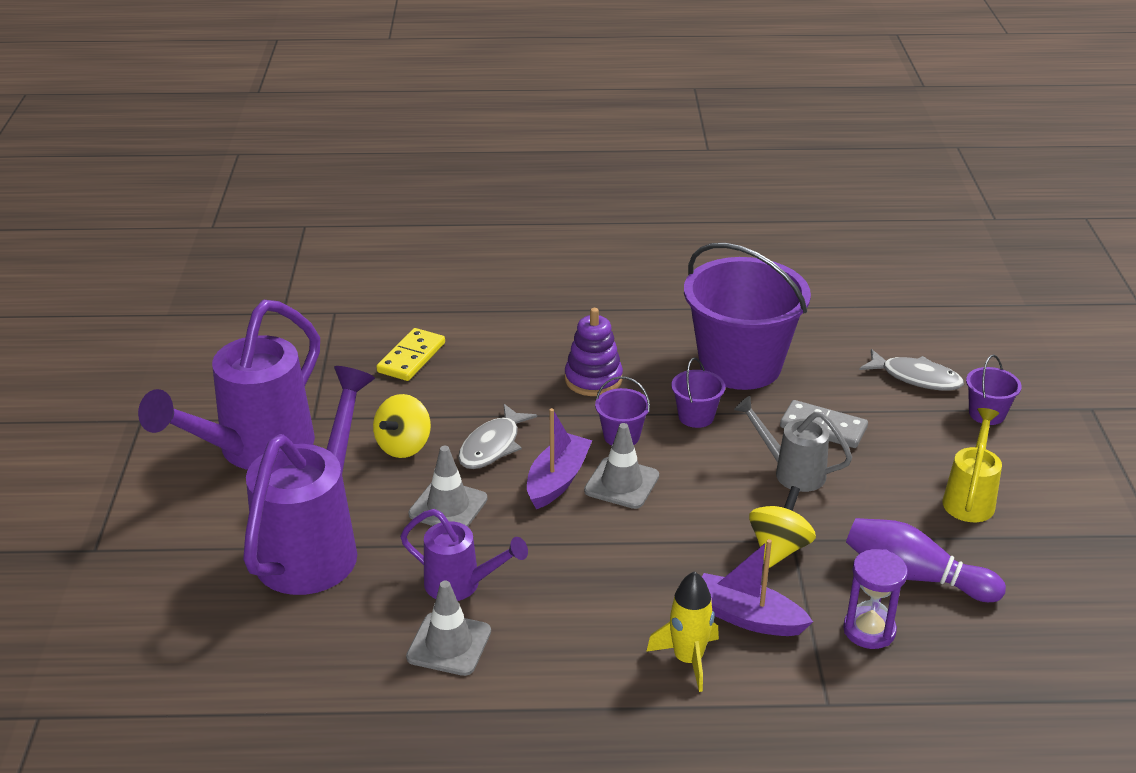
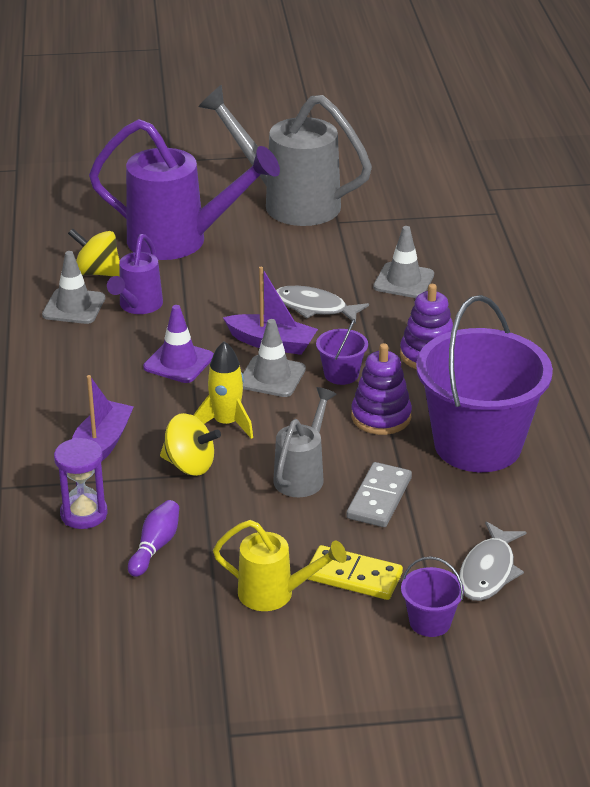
camera: 85 degrees right, 0 degrees up
(254, 451) = (289, 202): purple watering can -> grey watering can
(404, 446) = (307, 266): yellow spinning top -> yellow spinning top (98, 272)
(411, 358) = (436, 257): yellow domino -> yellow domino (353, 576)
(448, 506) = (231, 293): grey traffic cone -> grey traffic cone (403, 281)
(586, 552) = (178, 362): none -> purple traffic cone
(688, 659) = (53, 416): yellow rocket -> yellow rocket (226, 423)
(696, 416) = (381, 417): purple bucket -> purple stacking toy
(915, 576) = (155, 546): purple bowling pin -> purple bowling pin, size x0.62

